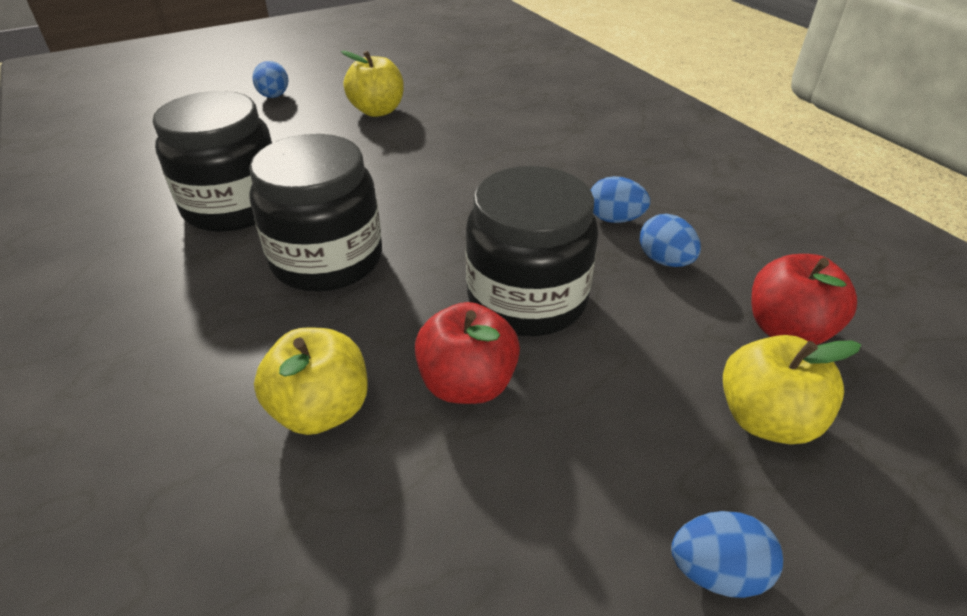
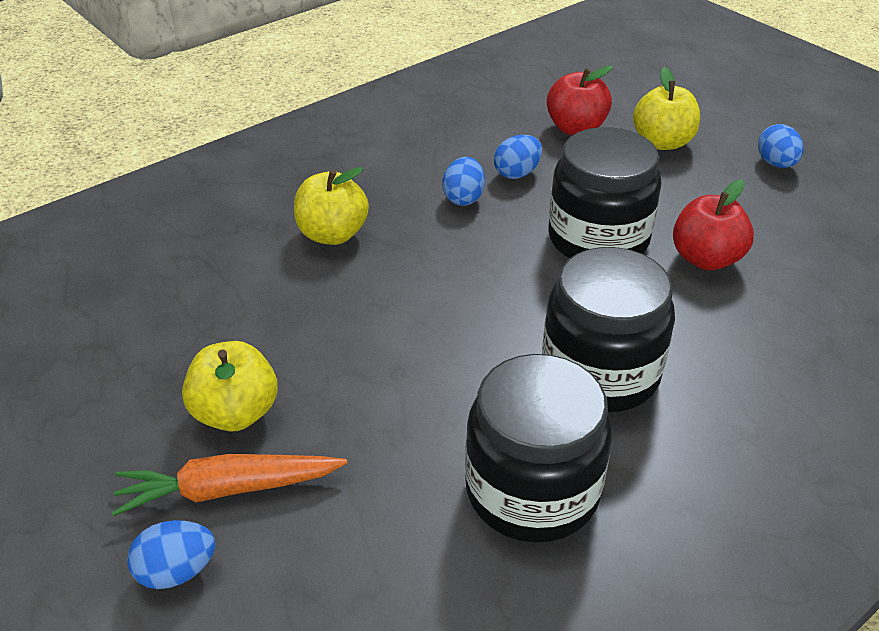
camera: 100 degrees left, 0 degrees up
(318, 108) = (228, 489): none -> orange carrot
(321, 410) = (775, 327): yellow apple -> yellow apple (332, 234)

